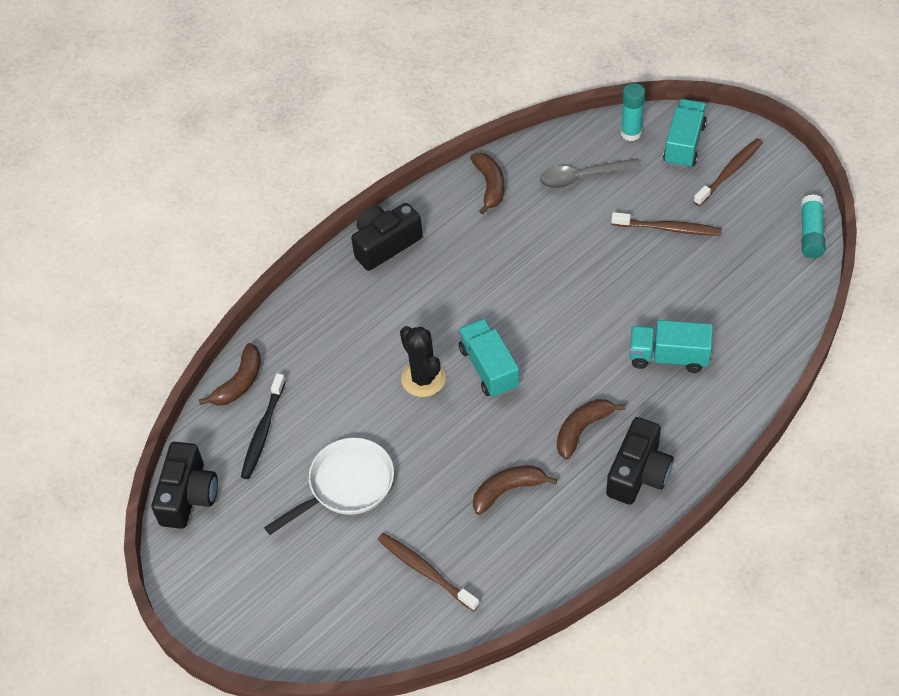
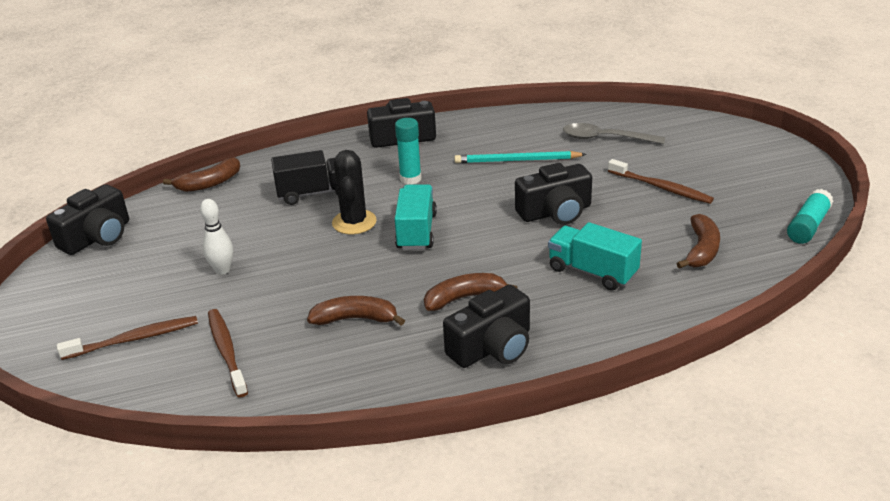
camera: 25 degrees right, 20 degrees down
(263, 431) = (194, 216): black toothbrush -> none
(346, 485) = (222, 270): white pan -> white bowling pin
(357, 355) = (315, 193): none -> black truck
(490, 186) = (519, 125): brown banana -> brown banana (701, 250)
(519, 238) = (517, 160): none -> turquoise pencil
(595, 296) = (555, 212): none -> black camera
(631, 133) = (671, 123): turquoise glue stick -> turquoise glue stick (410, 179)
(684, 144) = (717, 140): turquoise truck -> none
(729, 172) = (749, 167): brown toothbrush -> brown toothbrush (134, 339)

